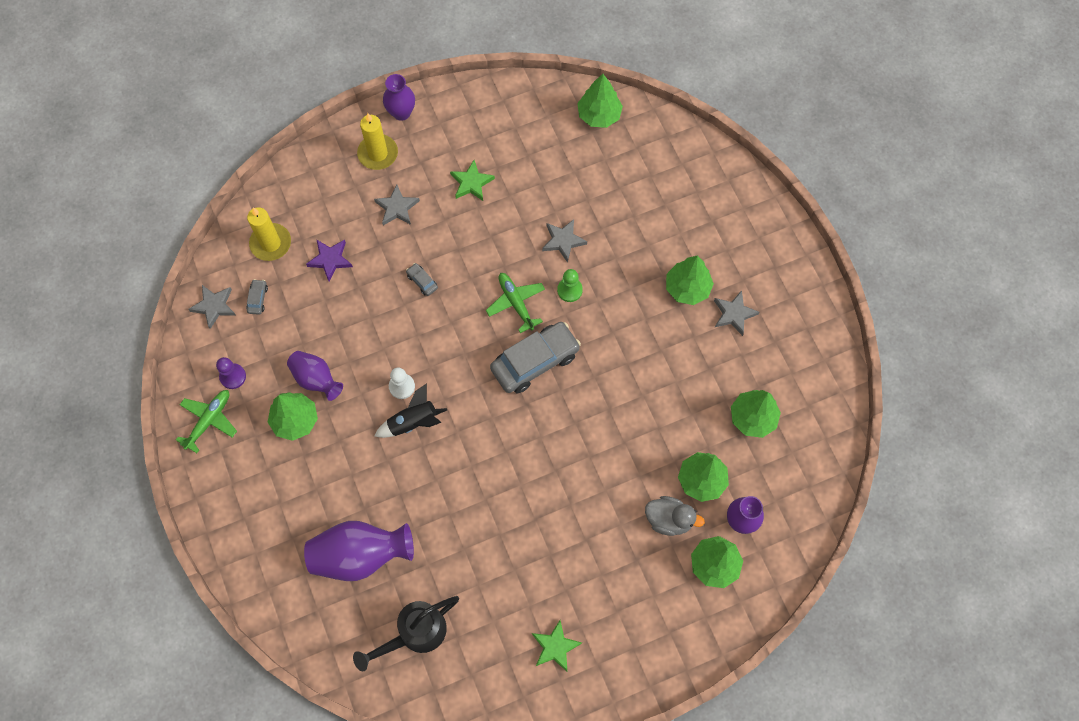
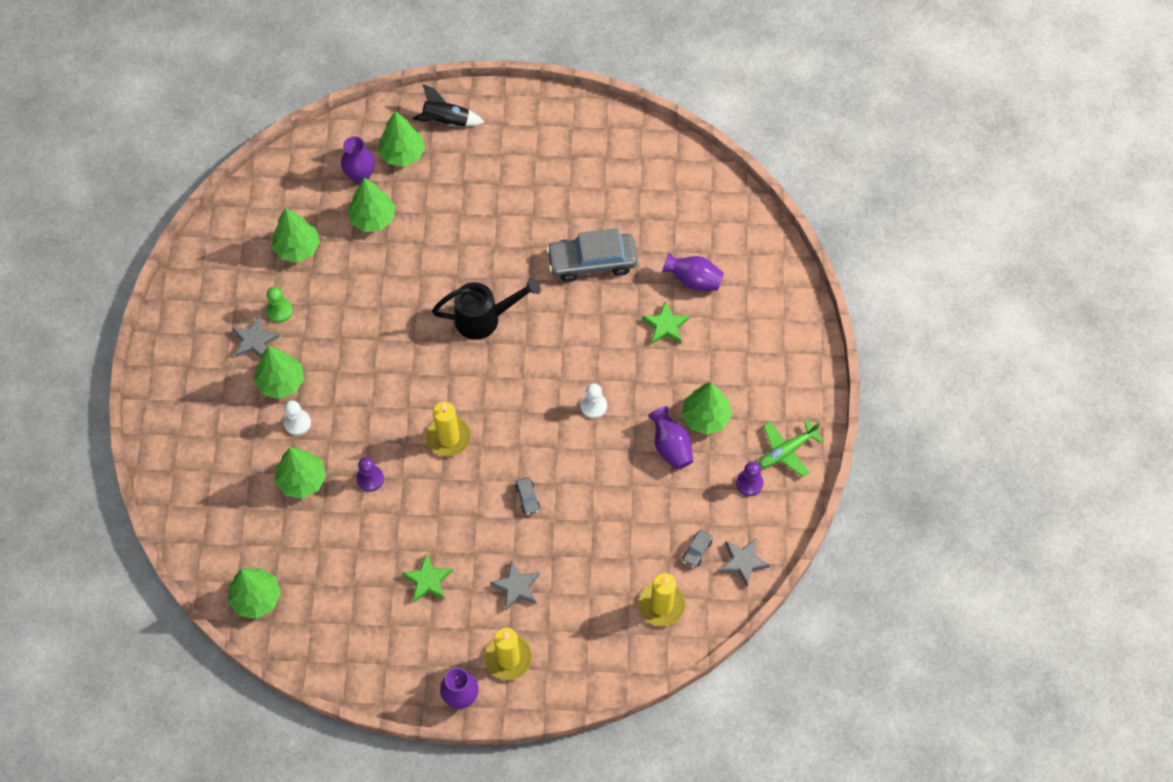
camera: 155 degrees left, 5 degrees down
(330, 260) = (608, 560): purple star -> none
(360, 555) = (693, 280): purple vase -> purple vase, size x0.62
(413, 422) = (597, 370): black rocket -> black rocket (446, 121)
(414, 634) = (674, 204): black watering can -> black watering can (485, 318)
(516, 303) = (448, 437): green plane -> yellow candle
(535, 361) = (460, 376): grey car -> grey car (592, 262)
(555, 647) = (564, 150): green star -> green star (665, 326)
(563, 241) = (370, 479): grey star -> purple pawn
(569, 290) = (391, 428): green pawn -> green pawn (280, 311)
(618, 216) = (302, 480): none -> green tree
(651, 260) = (297, 423): none -> white pawn
(669, 520) = (419, 200): grey duck -> none

